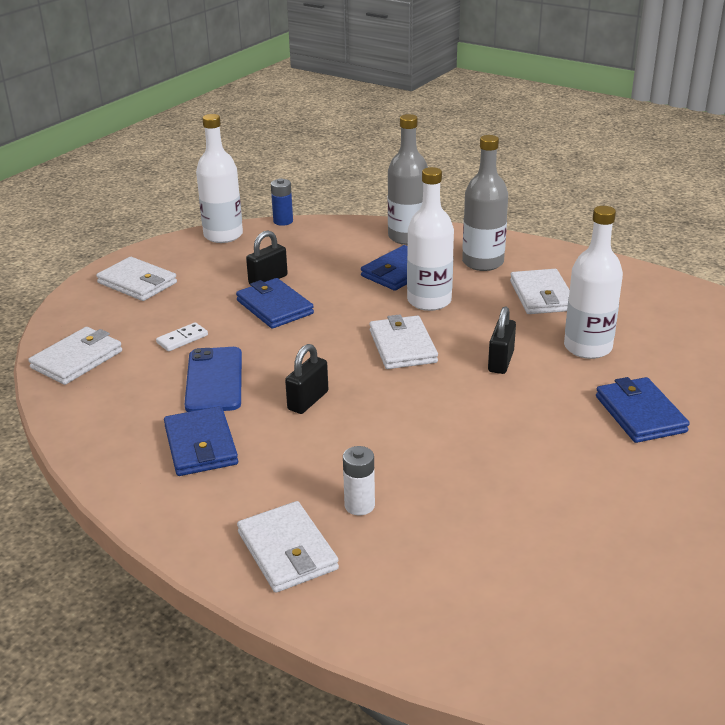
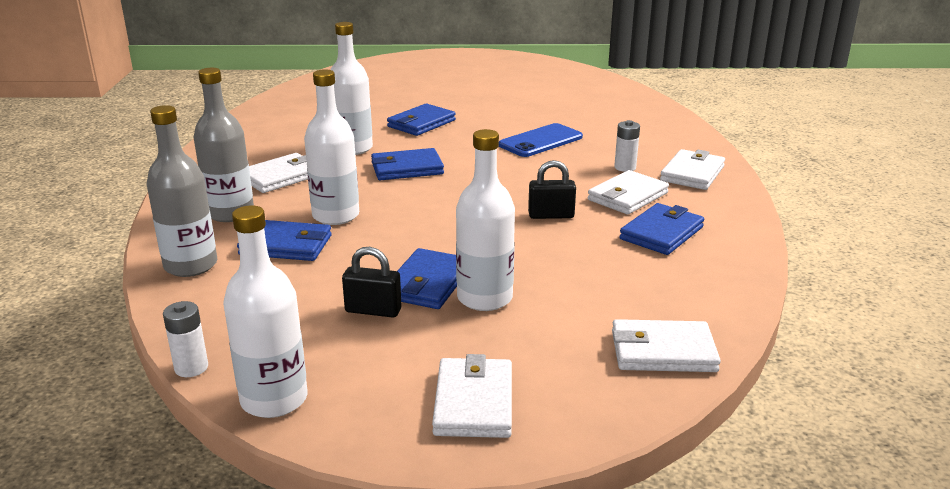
camera: 125 degrees left, 5 degrees down
(182, 339) = (547, 308): white domino -> none
(214, 380) = (583, 262): blue phone -> blue phone (541, 141)
(227, 321) = (484, 298): none -> white bottle
(283, 221) = (191, 368): blue battery -> white battery
(402, 346) = (427, 205): white wallet -> white wallet (627, 196)
(500, 361) = (407, 168): black padlock -> blue wallet

